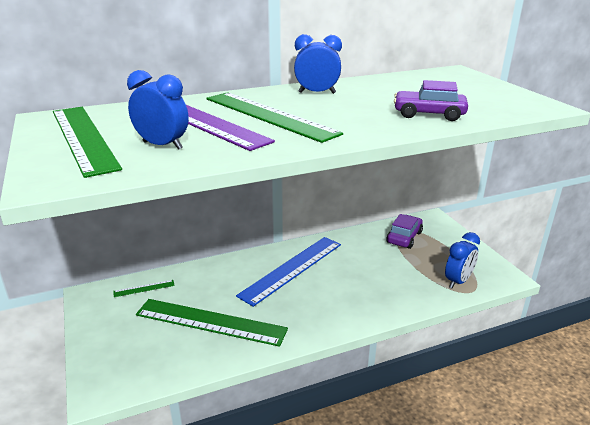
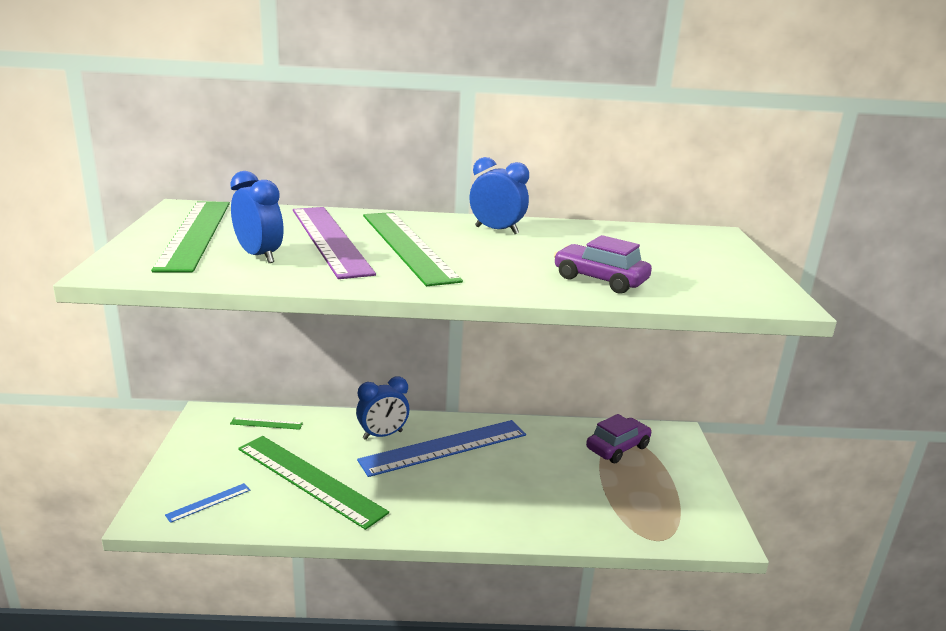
camera: 20 degrees right, 5 degrees down
(141, 365) = (208, 502): none -> blue ruler
(458, 281) = (649, 522): blue clock -> blue clock (382, 435)

